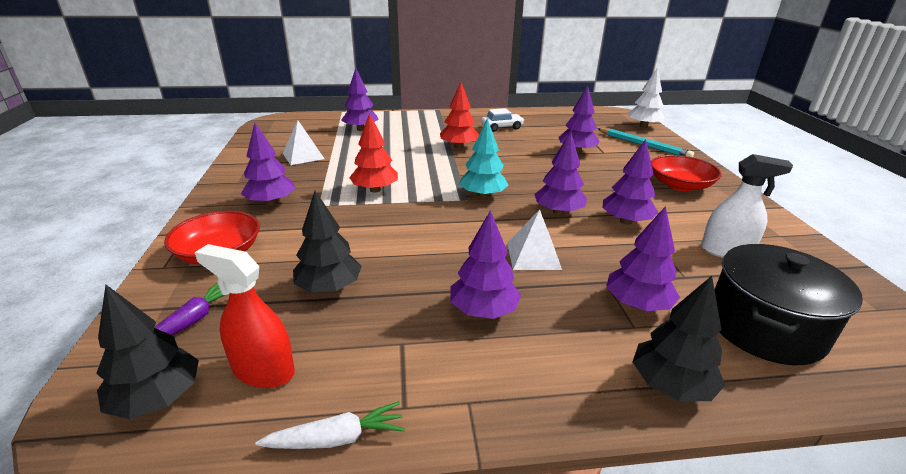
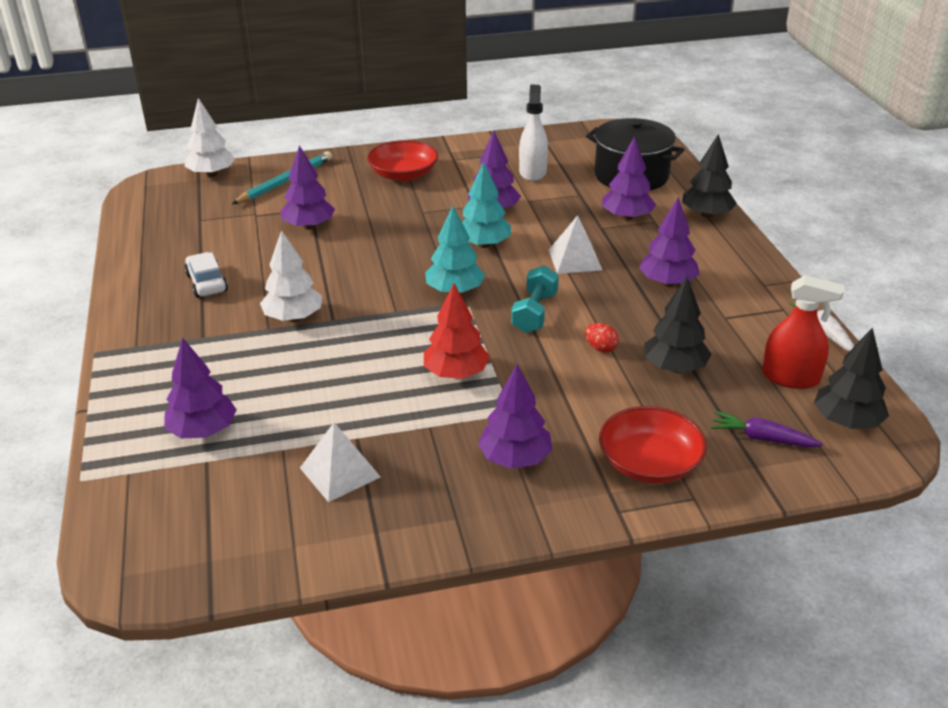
camera: 95 degrees left, 5 degrees up
(263, 370) = (790, 377): red spray bottle -> red spray bottle turned 90 degrees counterclockwise
(378, 251) = (600, 348): none -> red egg
(443, 225) = (534, 313): none -> turquoise dumbbell
(459, 147) = (293, 317): red tree -> white tree
(558, 212) = (484, 244): purple tree -> turquoise tree

